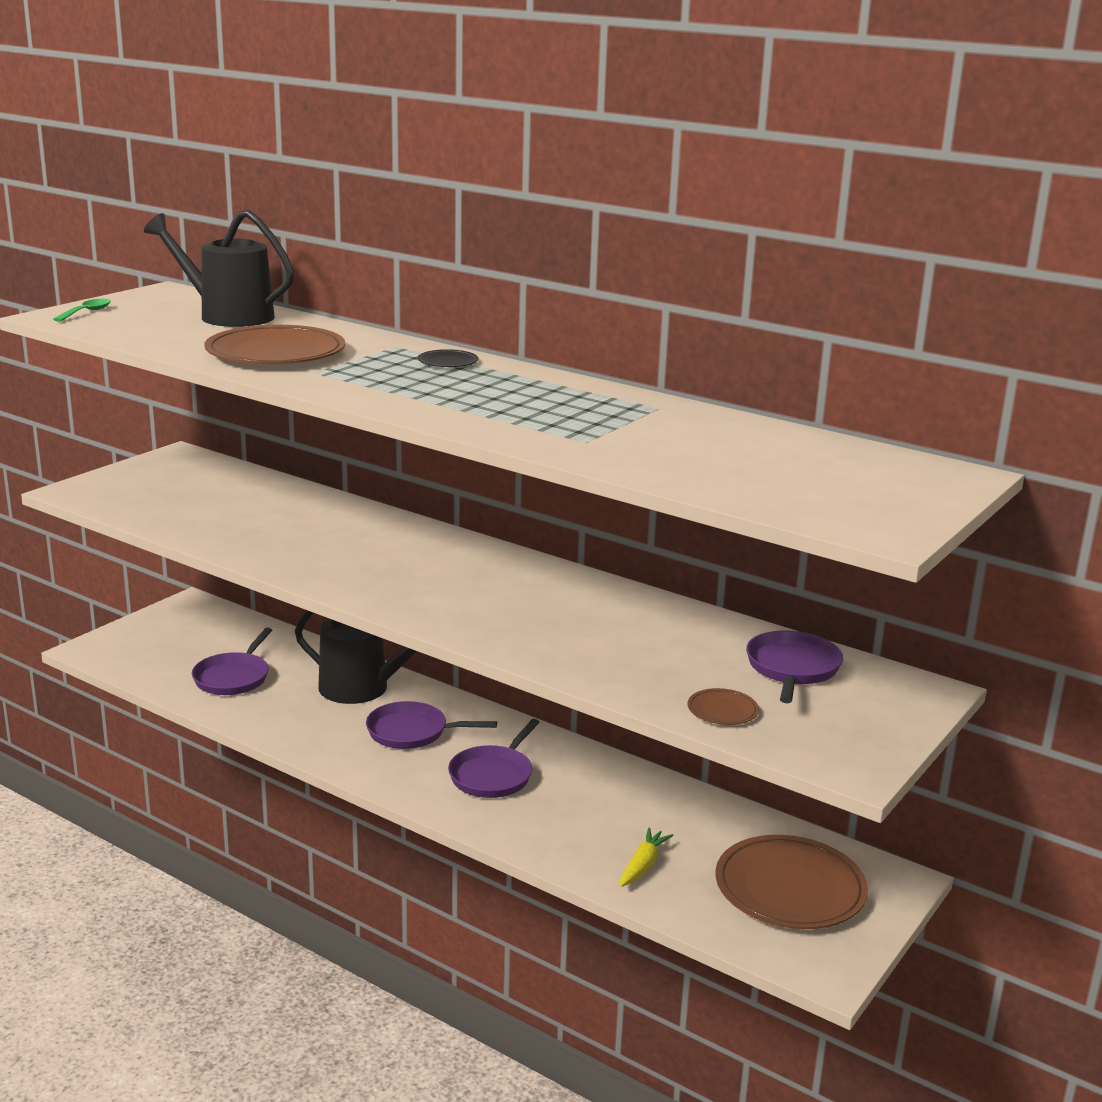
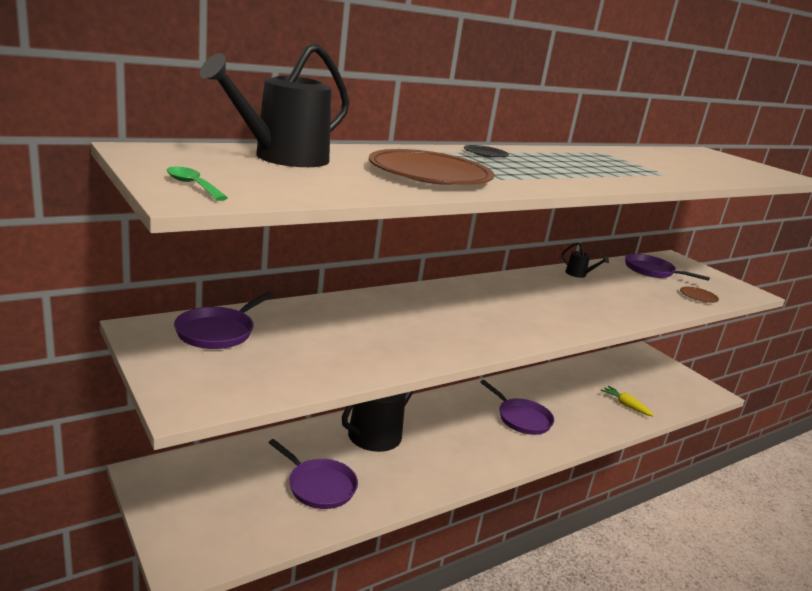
camera: 70 degrees left, 0 degrees up
(412, 732) = (454, 430): purple pan -> purple pan (218, 332)
(655, 611) = (578, 274): none -> black watering can
(790, 888) = (649, 377): brown plate -> none

